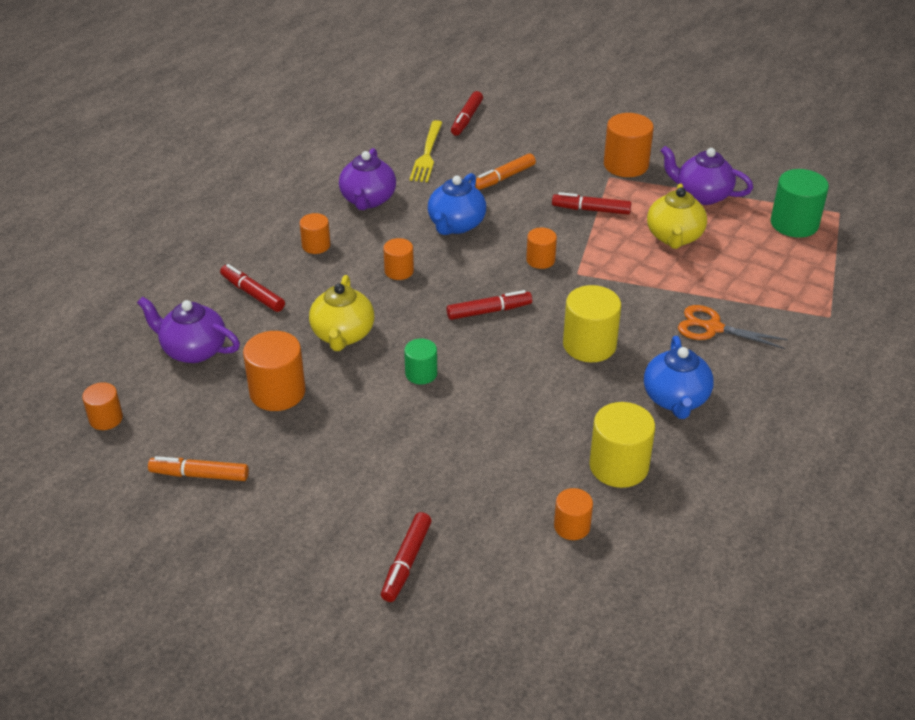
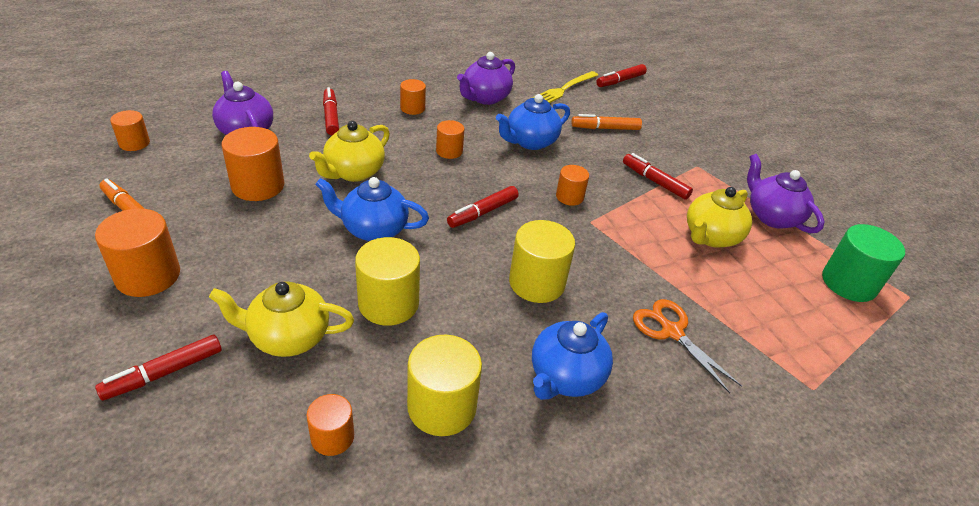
camera: 30 degrees right, 0 degrees up
(421, 374) = (373, 229): green cylinder -> blue teapot
(461, 487) = (288, 337): none -> yellow teapot
(489, 311) = (482, 212): red marker -> red marker turned 120 degrees clockwise
(502, 422) = (388, 303): none -> yellow cylinder
(626, 165) = (721, 164): orange cylinder -> orange cylinder (148, 276)

